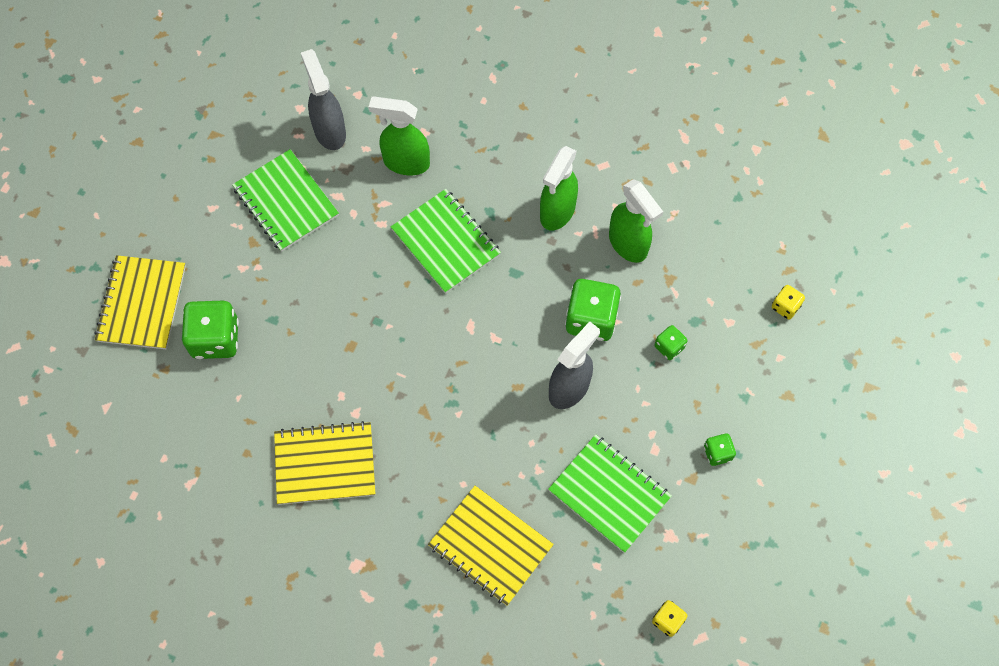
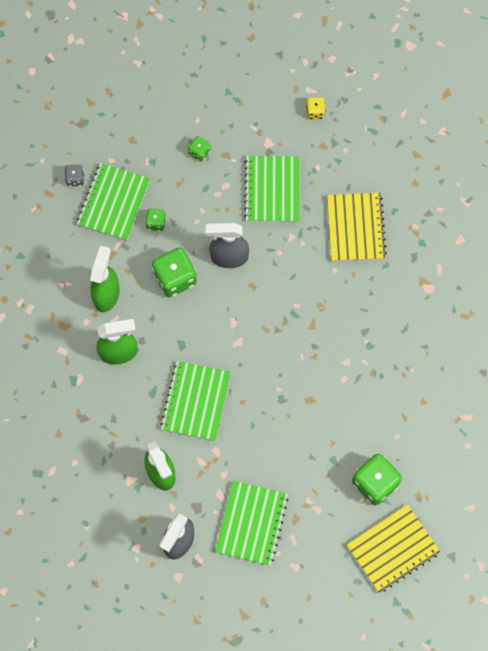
camera: 130 degrees left, 5 degrees up
(325, 464) = (390, 352): yellow notebook -> none
(726, 323) = (114, 203): none -> green notebook
(785, 307) = (75, 179): yellow dice -> grey dice

